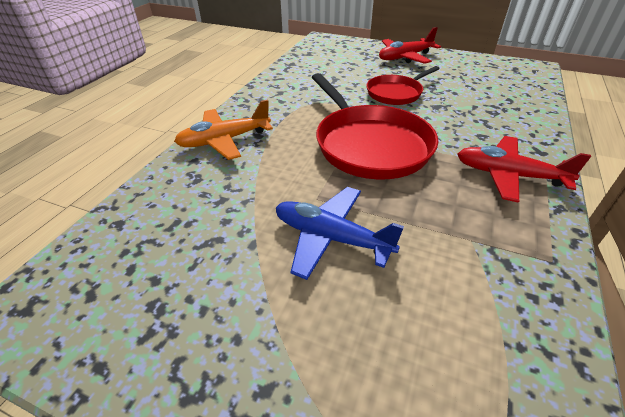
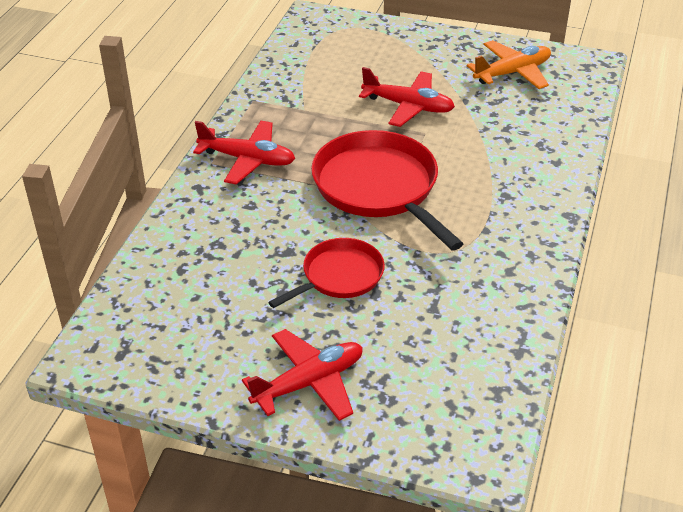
camera: 175 degrees right, 0 degrees up
(224, 140) = (540, 186): orange plane -> orange plane (512, 73)
(331, 238) = (408, 106): blue plane -> red plane

